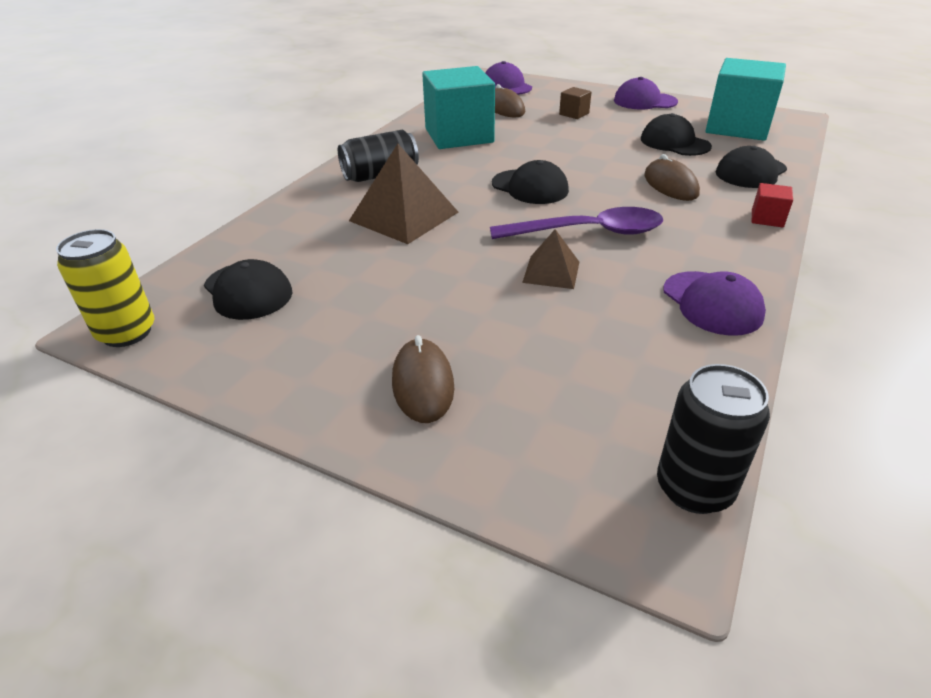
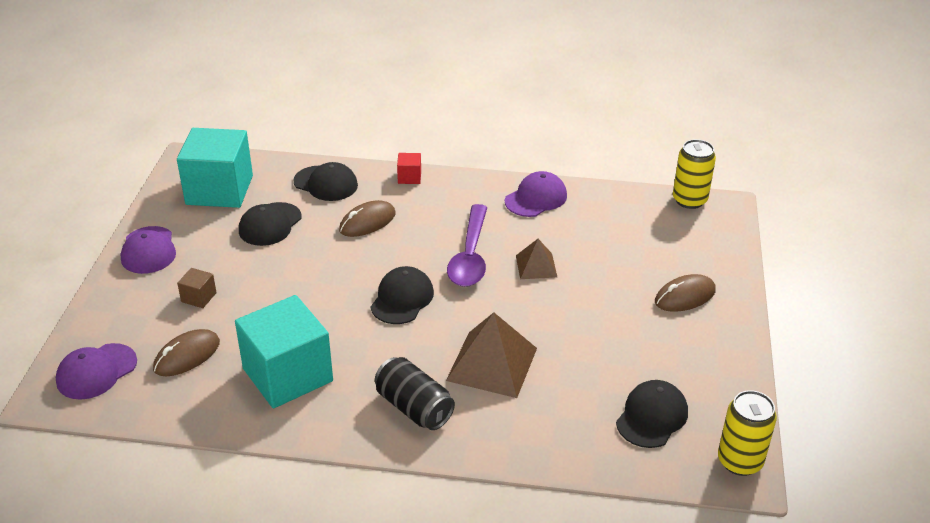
camera: 110 degrees left, 0 degrees up
(588, 232) = (470, 256): purple spoon -> purple spoon turned 150 degrees counterclockwise
(694, 488) = (689, 200): black can -> yellow can

